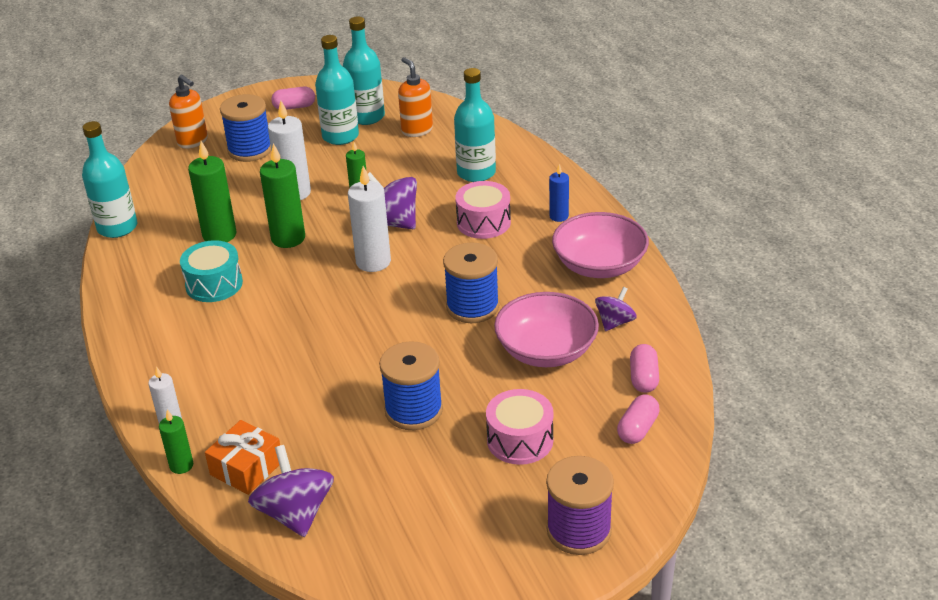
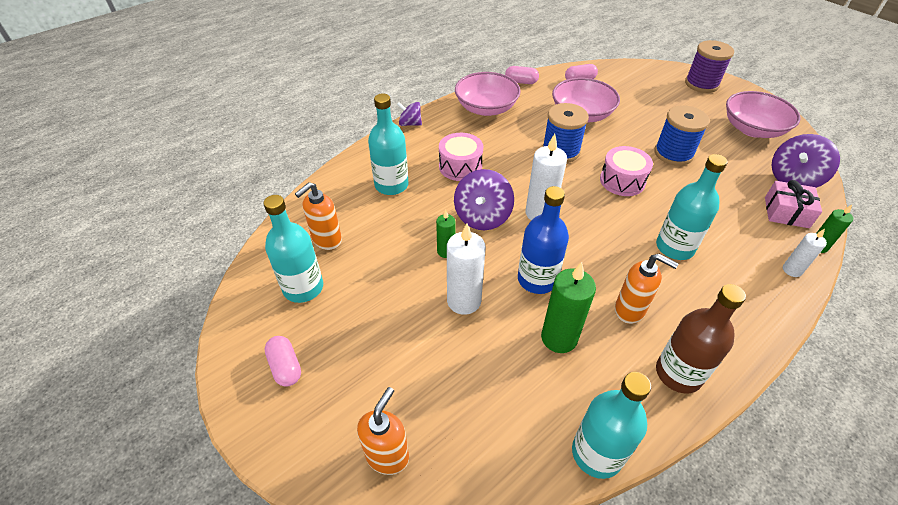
camera: 110 degrees left, 10 degrees up
(136, 290) = (678, 373): none -> brown bottle
(214, 284) = (630, 310): turquoise drum -> orange soap dispenser
(246, 468) = (786, 212): orange gift -> pink gift
(250, 150) = (393, 376): blue spool -> none
(288, 238) = (537, 279): green candle -> blue bottle
(340, 136) = (347, 298): turquoise bottle -> turquoise bottle (674, 247)
(424, 531) = (752, 129): none -> pink bowl
(520, 440) = (660, 111): pink drum -> pink drum (622, 181)
(559, 216) = (437, 133): blue candle -> none
(615, 322) = (539, 95): purple spinning top -> purple spinning top (410, 124)
(637, 429) = (619, 77): pink capsule -> pink capsule (521, 82)

